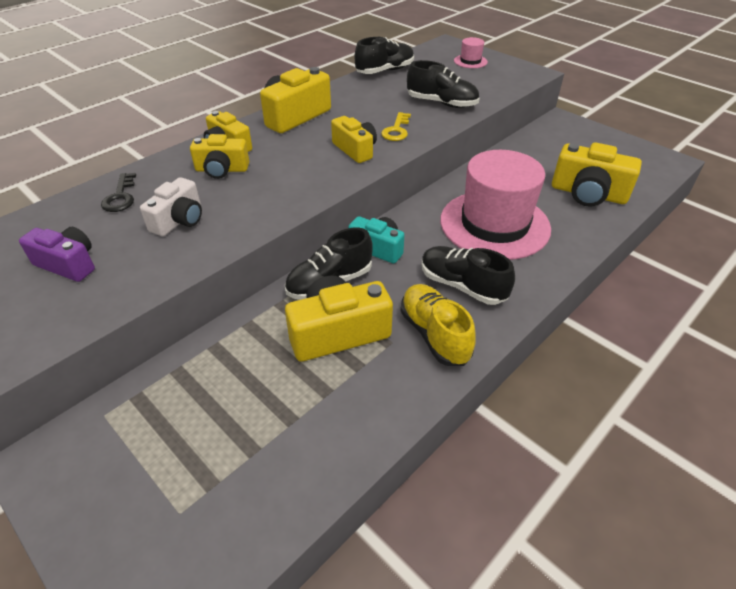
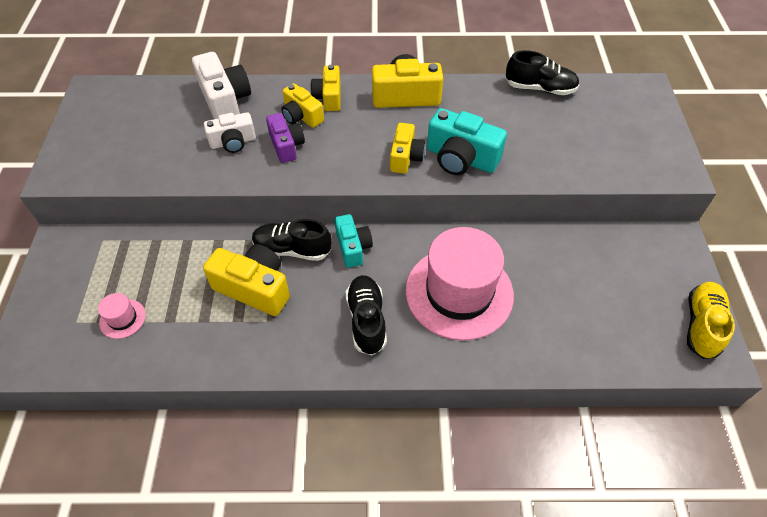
camera: 45 degrees right, 10 degrees up
(68, 264) = (151, 134): purple camera -> purple camera (286, 146)
(120, 197) = (225, 100): black key -> white camera
(396, 130) = (461, 158): yellow key -> turquoise camera
(434, 334) = (303, 338): yellow shoe -> yellow shoe (702, 325)
(441, 103) = (537, 154): black shoe -> none
(470, 61) = (637, 122): pink hat -> pink hat (122, 318)
(588, 194) = (579, 327): yellow camera -> none

